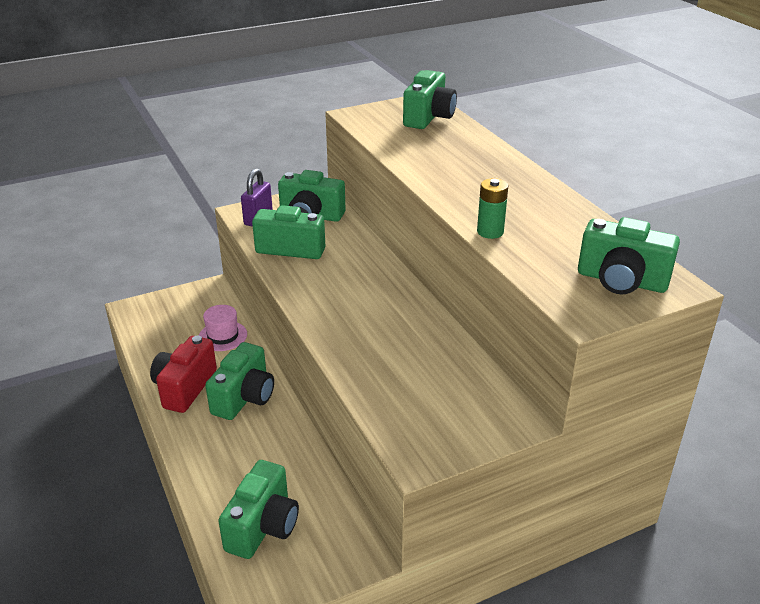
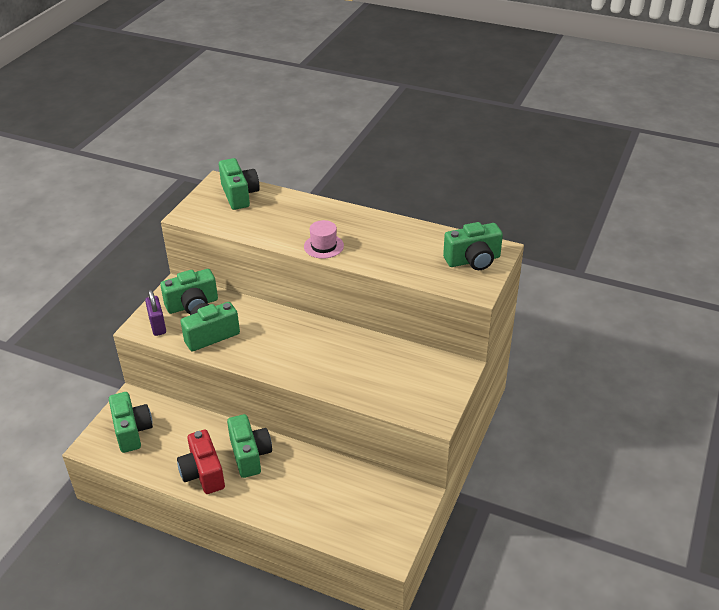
camera: 40 degrees left, 5 degrees up
(223, 336) = (184, 425): pink hat -> pink hat (323, 246)
(263, 526) = (352, 517): green camera -> green camera (132, 431)
(490, 232) = (377, 264): green battery -> none

